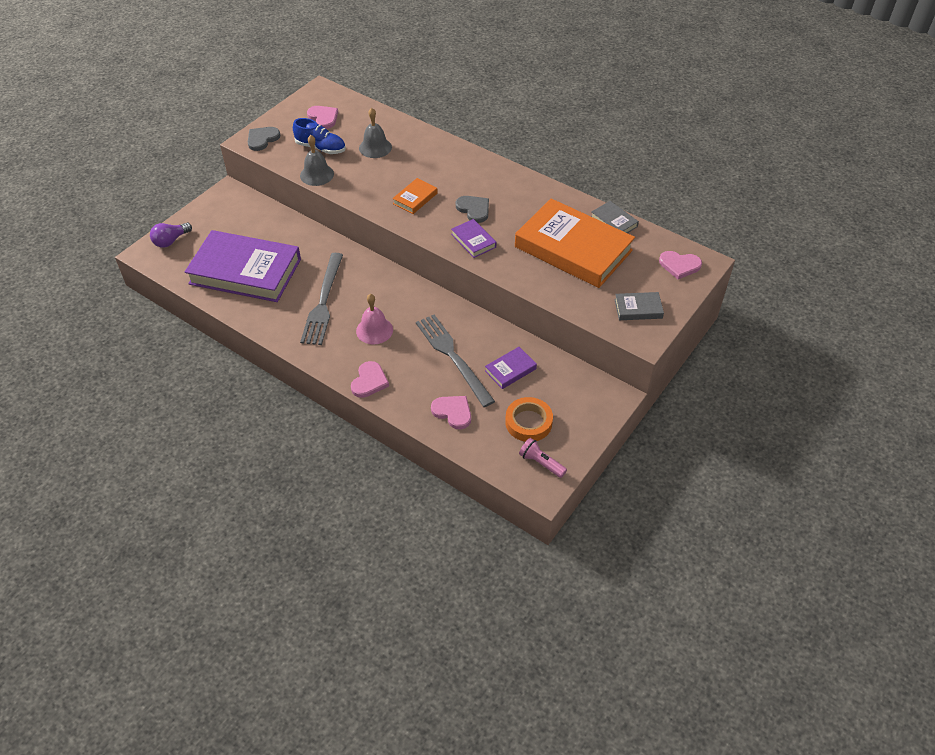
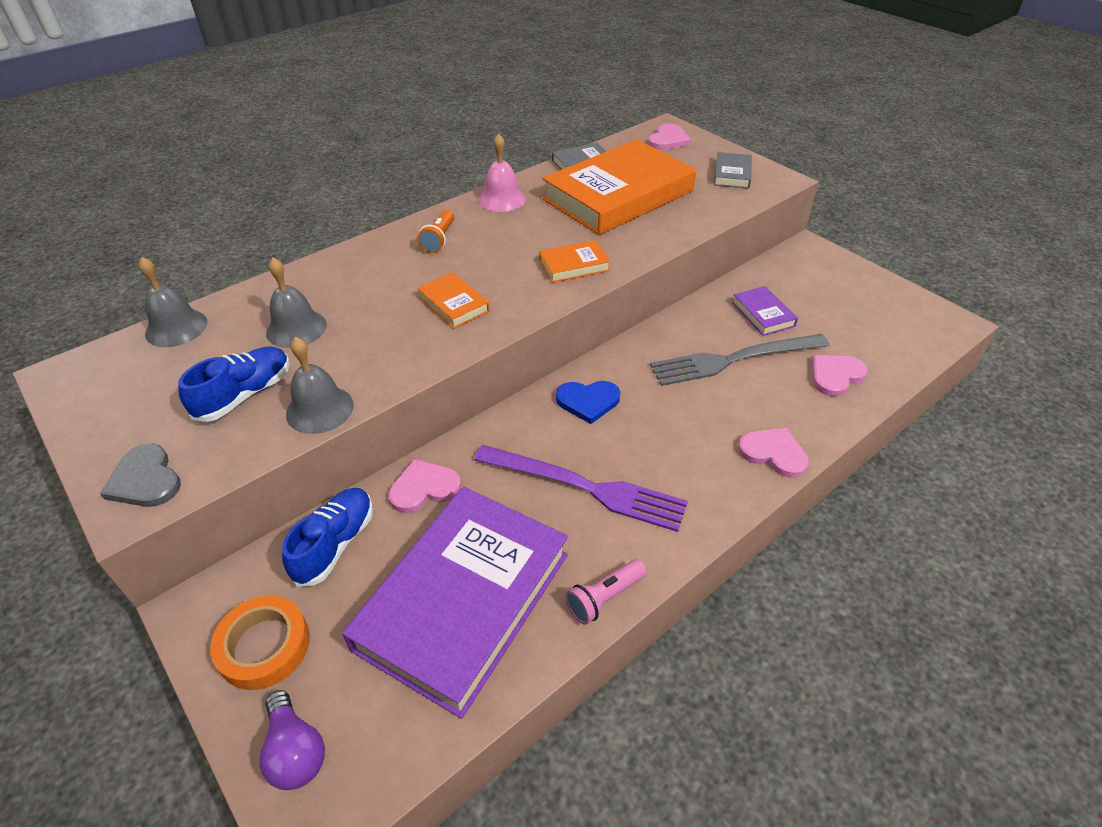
camera: 75 degrees left, 5 degrees down
(269, 221) = (335, 544): none -> blue shoe
(323, 118) = (156, 381): pink heart -> pink heart (424, 488)
(323, 302) = (585, 487): grey fork -> purple fork
(363, 108) = (176, 328): none -> grey bell
(374, 330) = (666, 432): pink bell -> pink bell (502, 199)
(391, 292) = (588, 401): none -> blue heart
(473, 241) = (574, 265): purple book -> orange book
(474, 209) = (508, 255): grey heart -> none
(480, 176) = (439, 239): none -> orange flashlight
(528, 422) = (851, 315): orange tape -> orange tape (264, 646)
(541, 463) = (914, 317): pink flashlight -> pink flashlight (604, 598)

